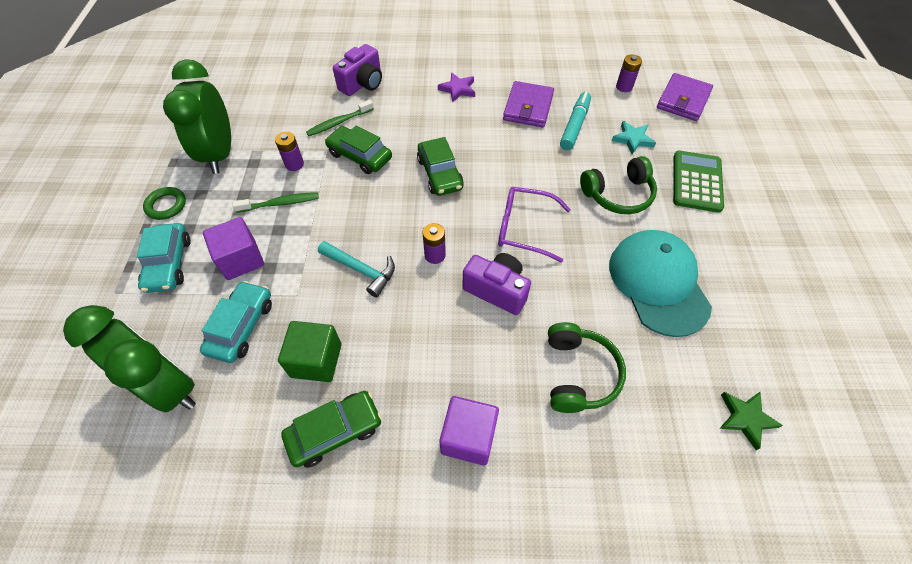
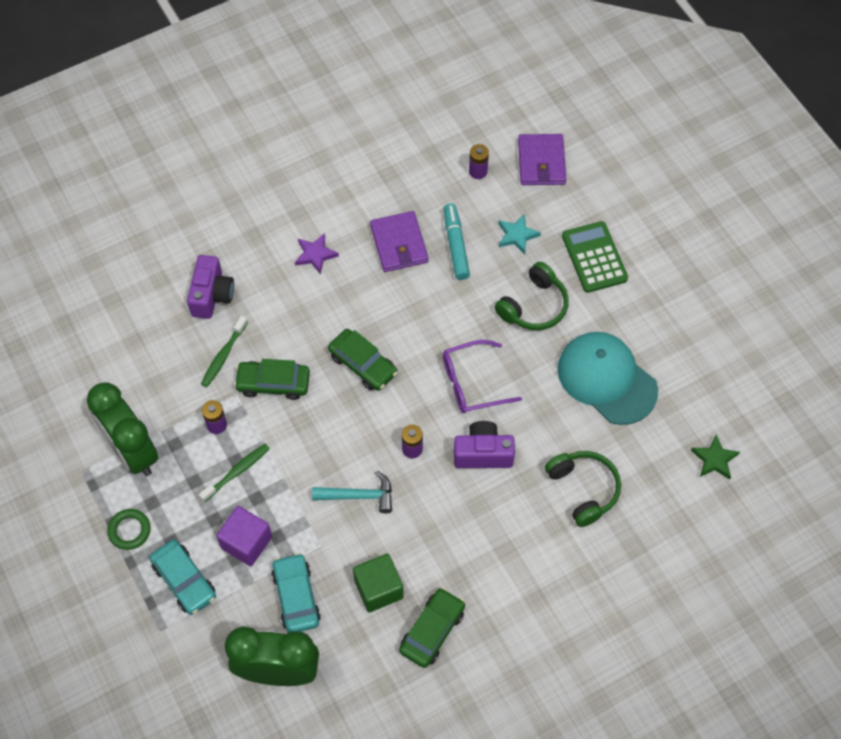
camera: 30 degrees left, 5 degrees up
(468, 437) = (531, 580): purple cube -> none

